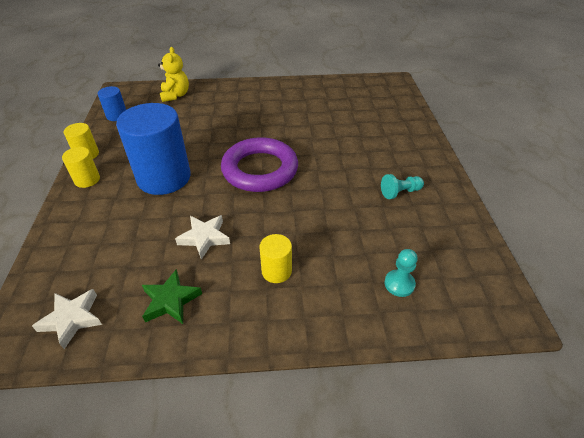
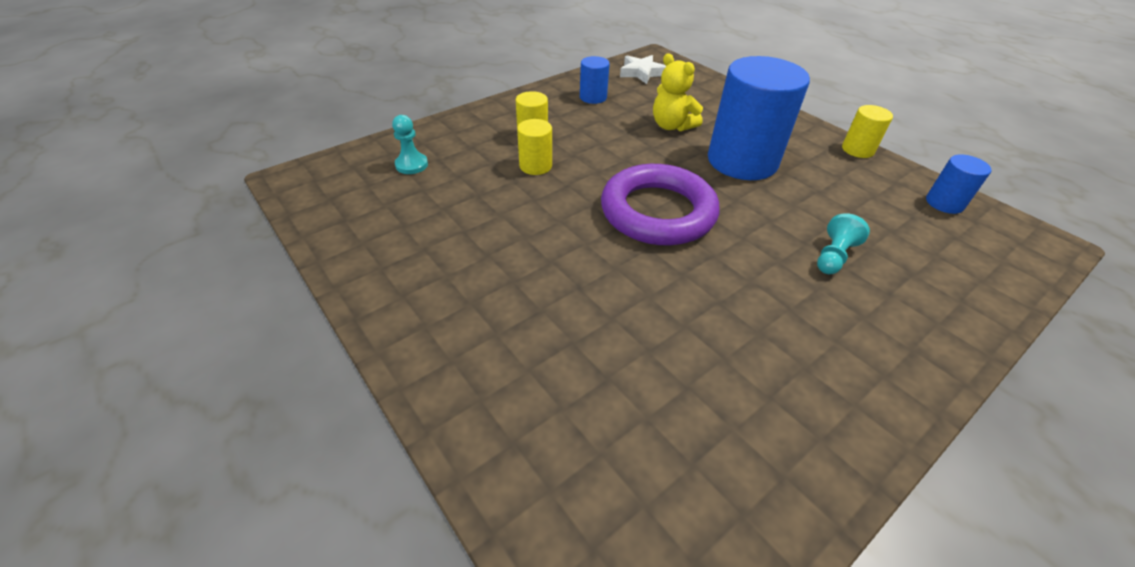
camera: 145 degrees right, 0 degrees up
(87, 180) = (803, 132): yellow cylinder -> yellow cylinder (535, 166)
(170, 300) = (593, 97): green star -> blue cylinder
(175, 95) = (965, 277): yellow teddy bear -> yellow teddy bear (672, 126)
(204, 238) = (622, 133): white star -> none
(400, 192) = (448, 258): turquoise pawn -> turquoise pawn (833, 256)

